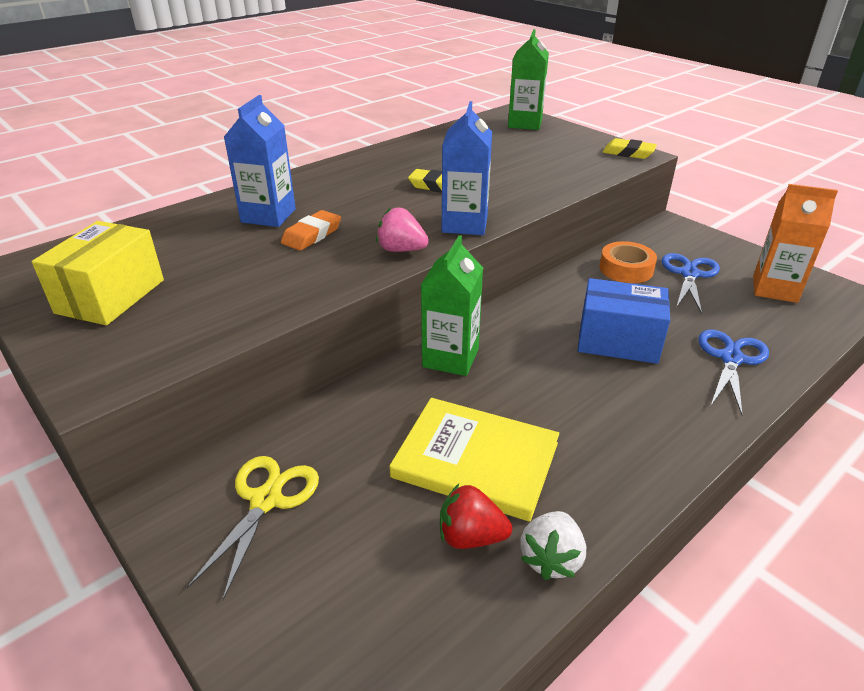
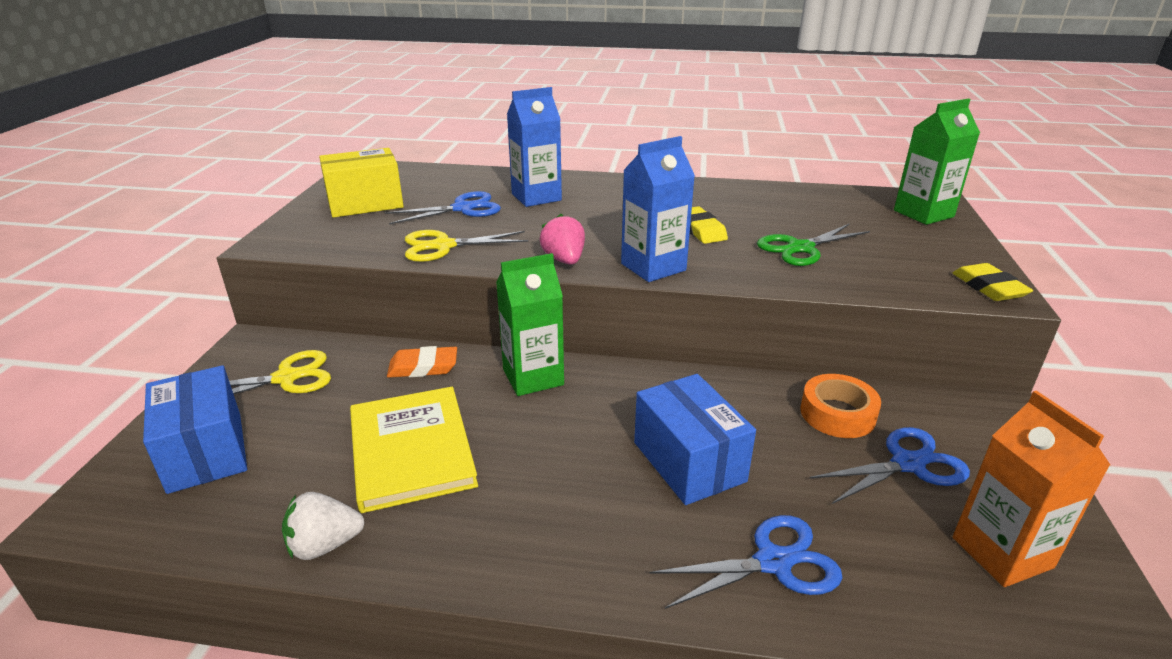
camera: 50 degrees right, 5 degrees down
(226, 253) = (463, 208): none -> blue scissors
(285, 290) = (443, 246): none -> yellow scissors
(312, 235) = (533, 221): orange eraser -> orange eraser (423, 367)
(327, 604) = (205, 452): none -> blue box
(471, 536) = (318, 488): red strawberry -> none
(513, 172) = (800, 248): none -> green scissors

